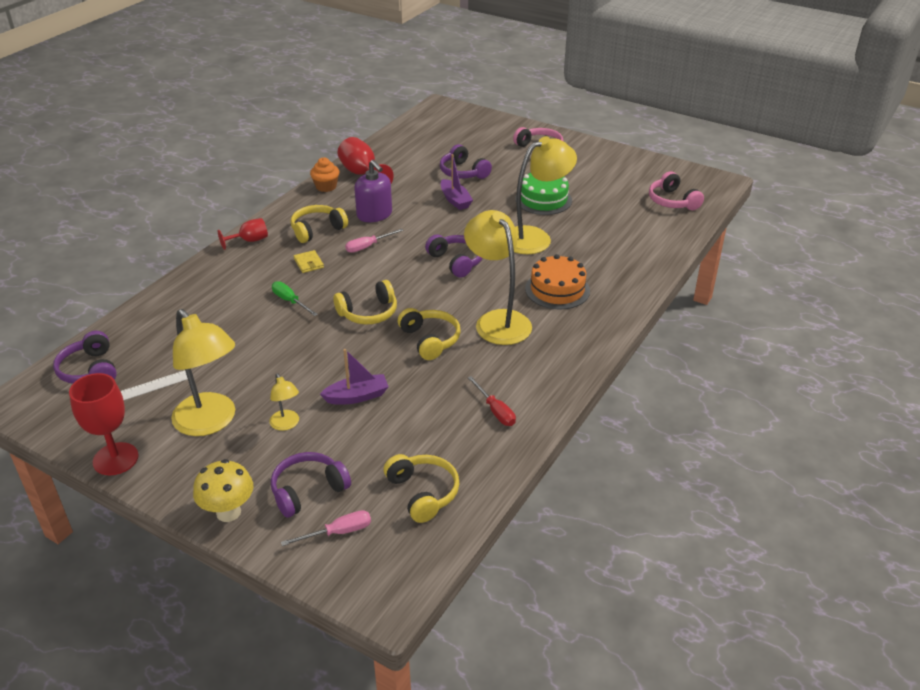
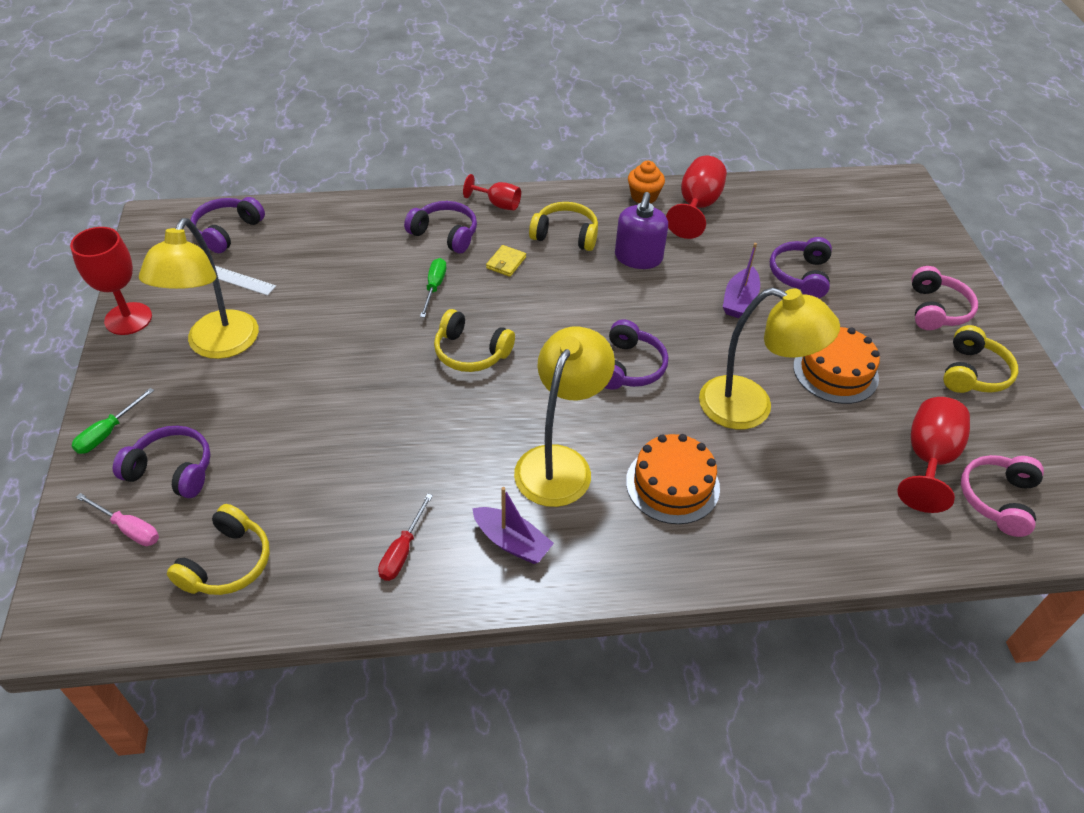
camera: 50 degrees right, 10 degrees up
(228, 512) = (108, 432): yellow mushroom -> green screwdriver
(246, 274) = (445, 234): none -> purple headphones
(286, 424) = (252, 398): yellow lamp -> none
(357, 396) = (333, 423): purple boat -> purple boat (512, 542)
(368, 246) = (579, 286): pink screwdriver -> none
(430, 340) = (472, 426): yellow headphones -> yellow headphones (973, 373)
(543, 200) = (835, 372): green cake -> orange cake
(629, 205) = (928, 459): none -> red goblet

